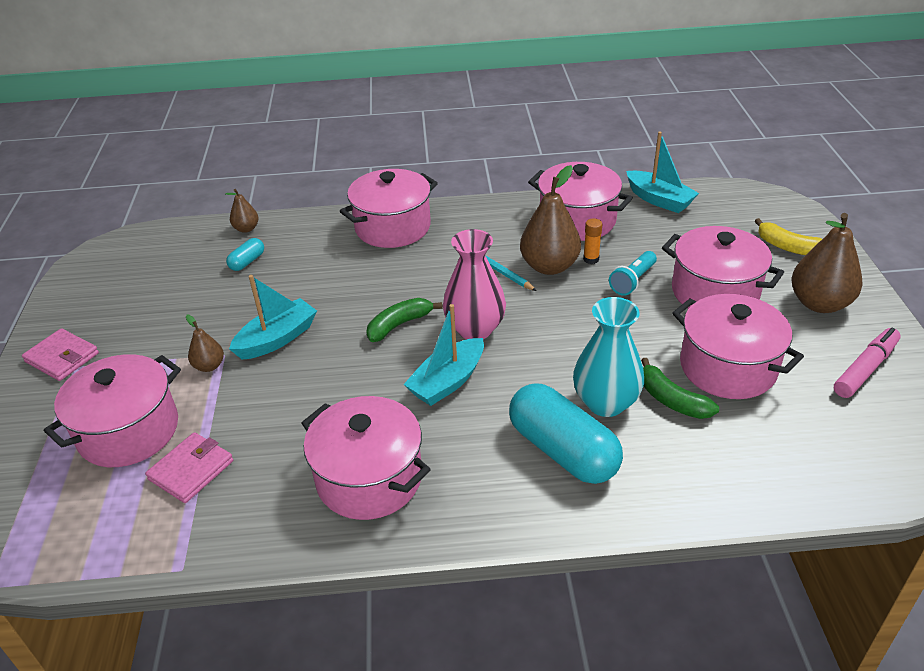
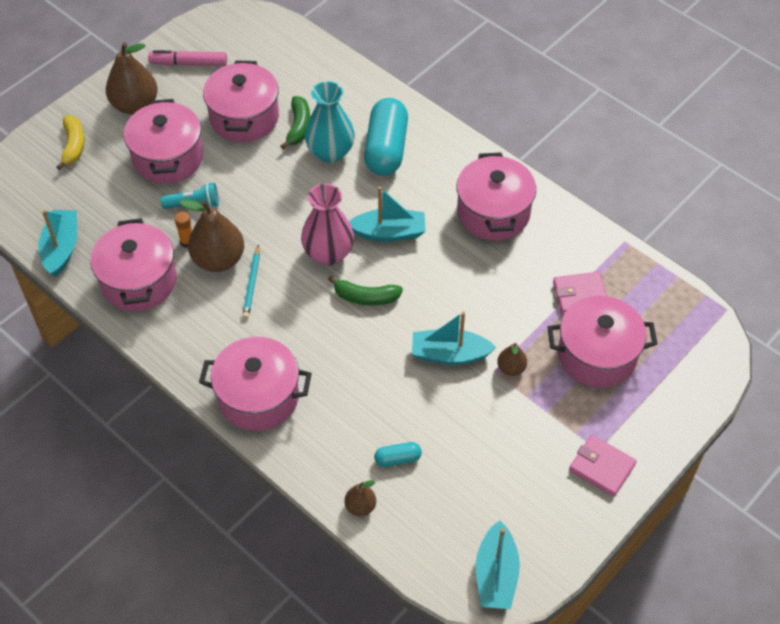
camera: 135 degrees left, 15 degrees up
(62, 357) = (601, 467): pink wallet -> pink wallet turned 45 degrees counterclockwise
(108, 257) = (496, 574): none -> turquoise boat

